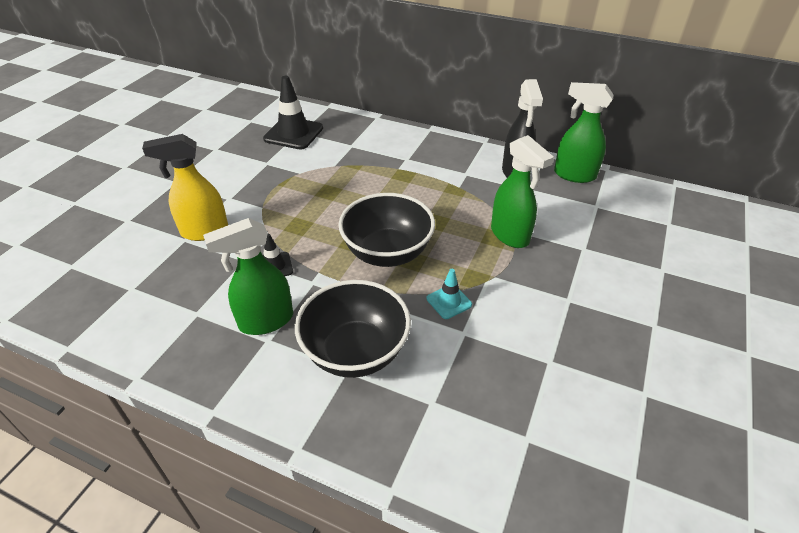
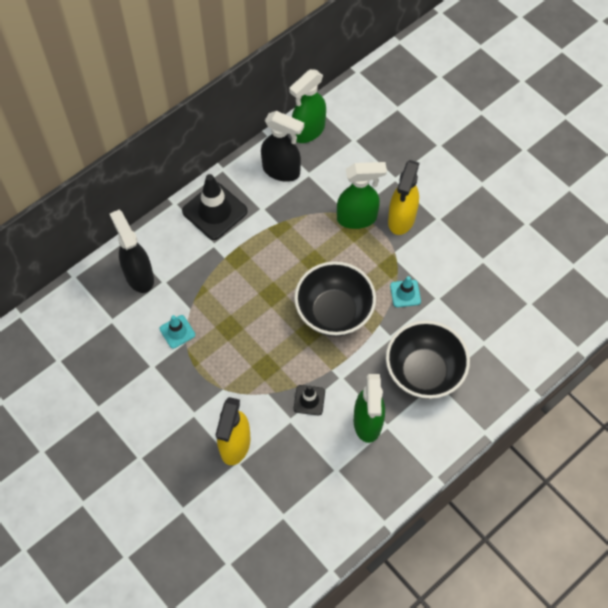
camera: 65 degrees left, 20 degrees up
(293, 133) = (111, 326): black traffic cone -> black traffic cone (214, 211)
(307, 165) = (177, 332): none -> turquoise traffic cone
(348, 132) = (139, 276): none -> black spray bottle
(539, 269) = (401, 219): none -> yellow spray bottle

